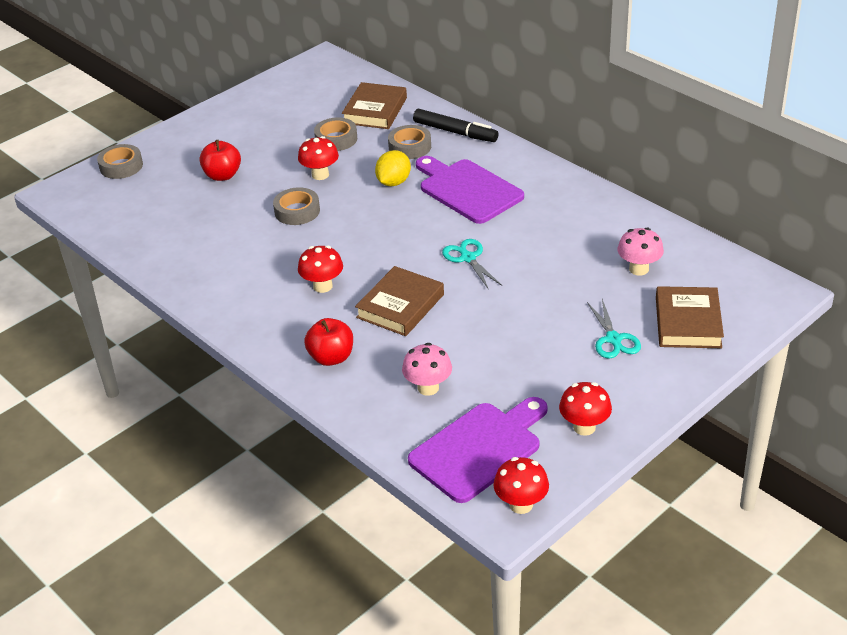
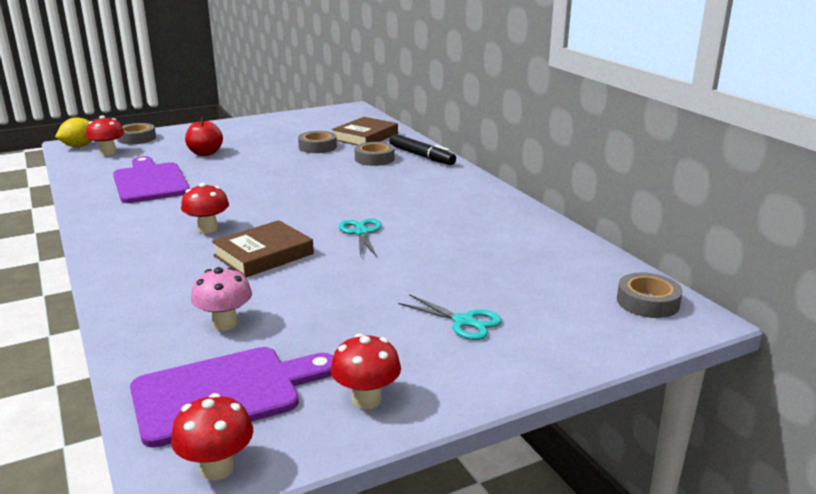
camera: 15 degrees right, 15 degrees down
(297, 211) = (240, 180): grey tape -> grey tape (647, 302)
(320, 175) = (283, 163): red mushroom -> red mushroom (108, 153)
(331, 357) = (157, 280): red apple -> none
(393, 182) = (340, 176): yellow lemon -> yellow lemon (79, 146)
(467, 190) = (401, 189): purple cutting board -> purple cutting board (150, 182)
(613, 339) = (463, 322): turquoise scissors -> turquoise scissors turned 60 degrees counterclockwise
(639, 269) = (532, 269): pink mushroom -> none
(688, 322) = (562, 323): brown book -> none

